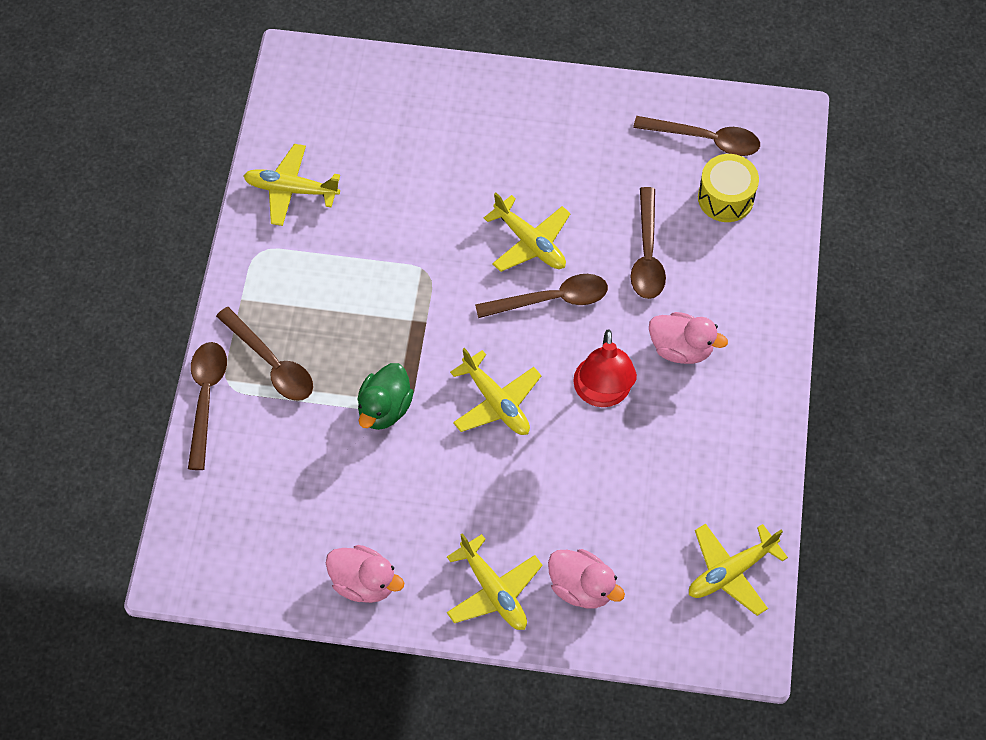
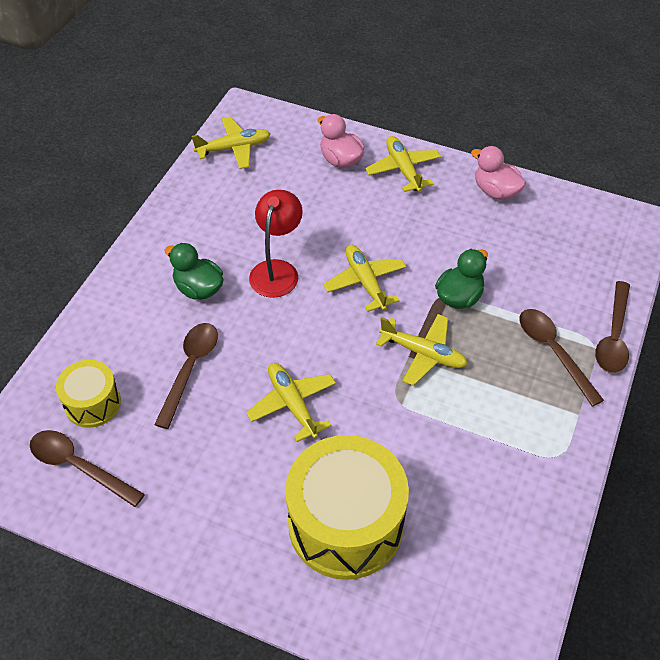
camera: 165 degrees left, 10 degrees down
(291, 190) = (519, 514): yellow plane -> yellow plane (423, 353)
(446, 147) = (345, 524): none -> yellow drum
(551, 299) = (291, 350): brown spoon -> none
(681, 348) = (198, 288): pink duck -> green duck

